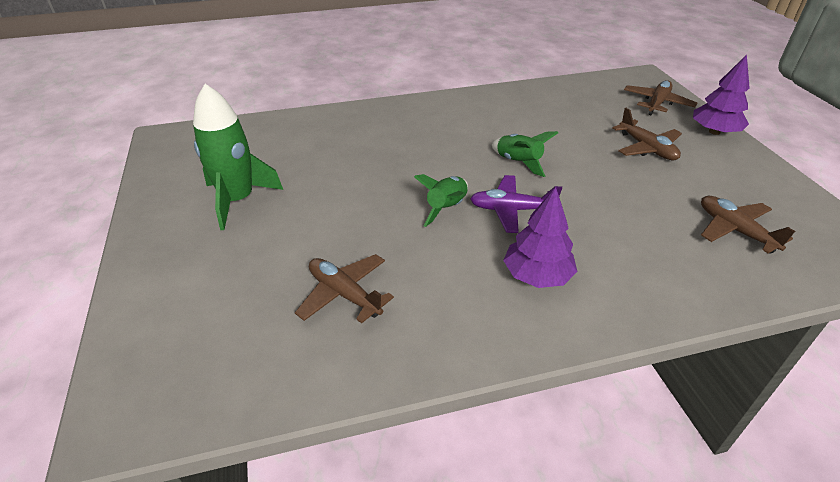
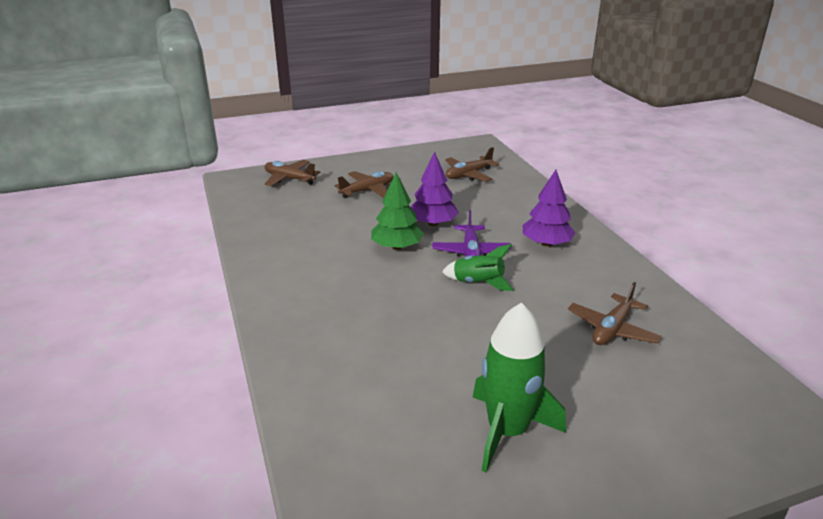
camera: 95 degrees left, 10 degrees down
(518, 162) = (397, 247): green rocket -> green tree
(714, 132) = (340, 164): purple tree -> purple tree (433, 223)

